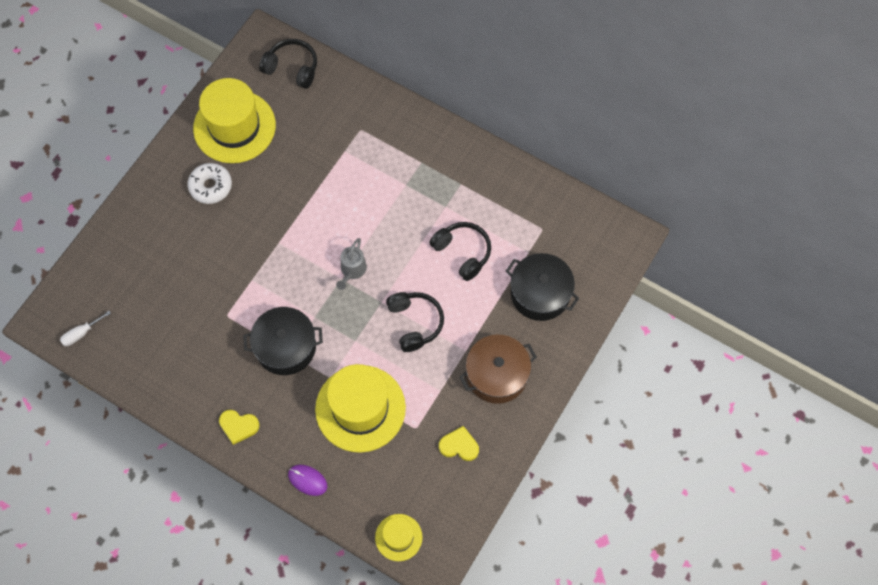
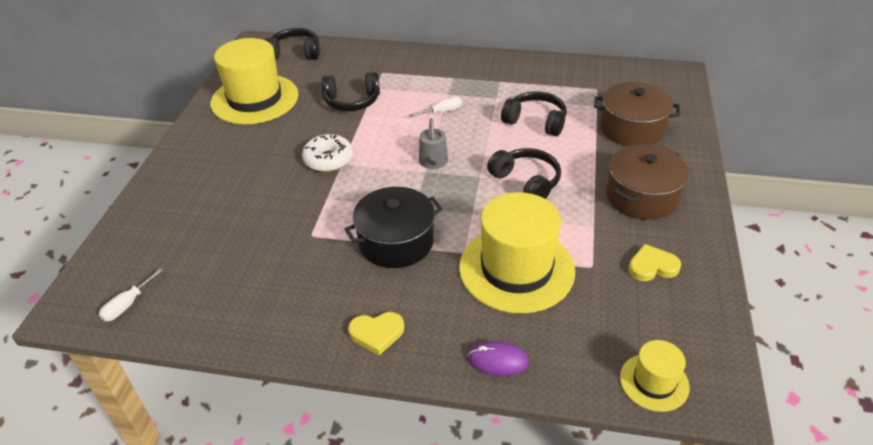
camera: 20 degrees left, 25 degrees down
(211, 186) = (247, 143): white donut -> white donut (328, 159)
(317, 163) = (352, 101): none -> black headphones
(389, 208) = (442, 111): none -> white screwdriver
(540, 294) = (632, 128): black pot -> brown pot

